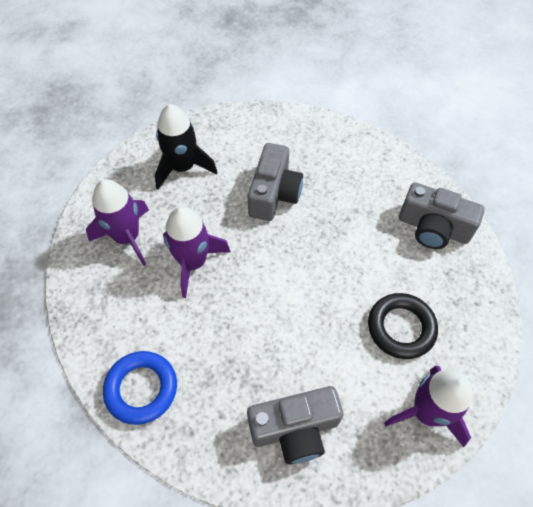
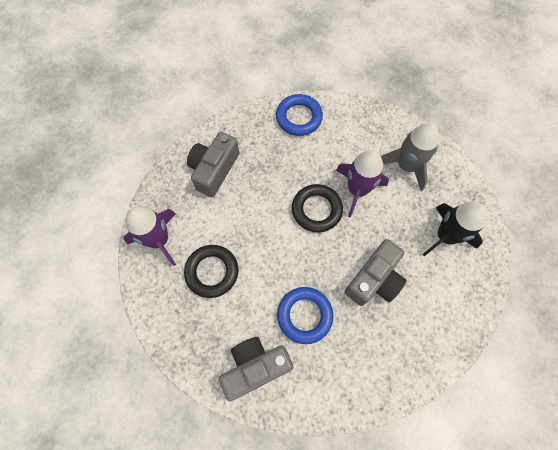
camera: 130 degrees right, 10 degrees up
(127, 238) = (406, 166): purple rocket -> grey rocket
(248, 283) = (316, 210): none -> black ring
(274, 194) = (374, 279): grey camera -> grey camera turned 105 degrees counterclockwise
(356, 223) = (304, 315): none -> blue ring

